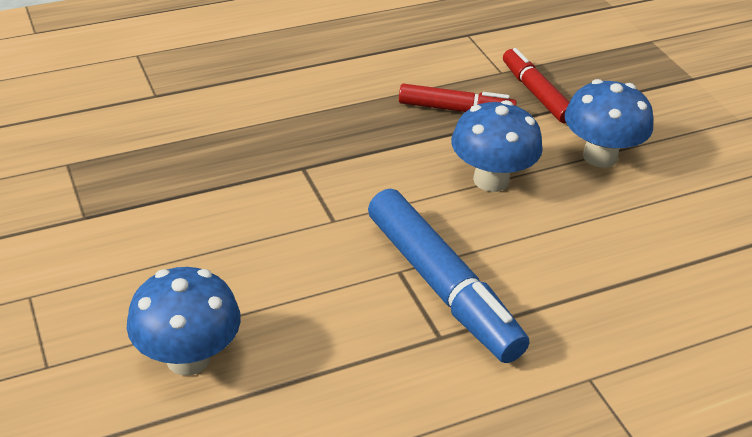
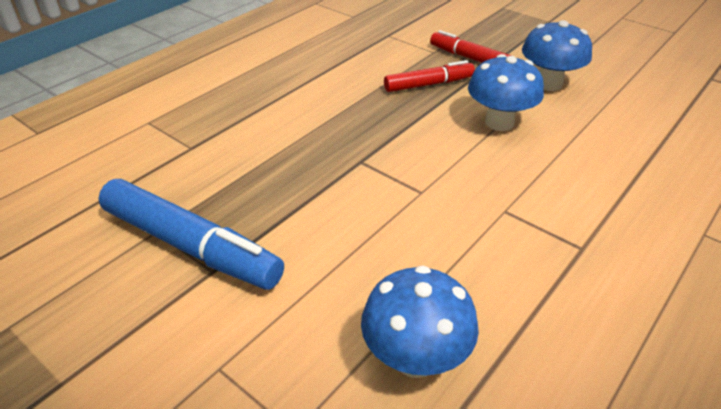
camera: 25 degrees left, 0 degrees up
(441, 286) = (544, 209): blue marker -> blue marker (190, 245)

